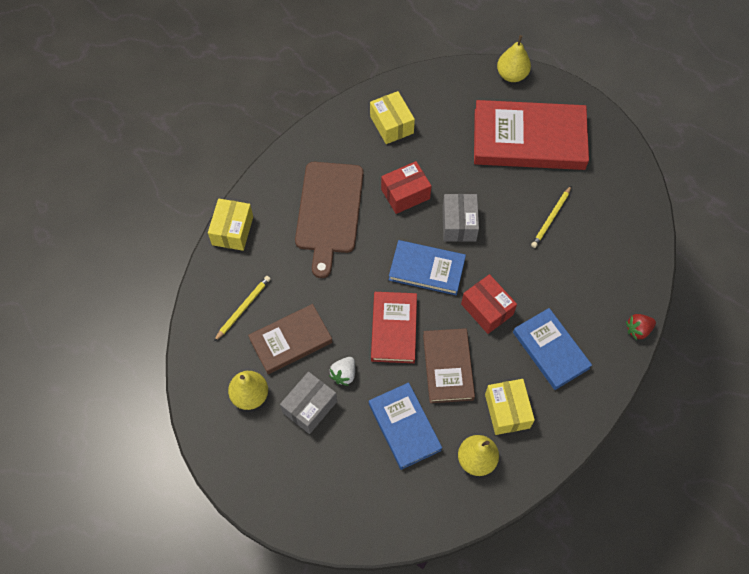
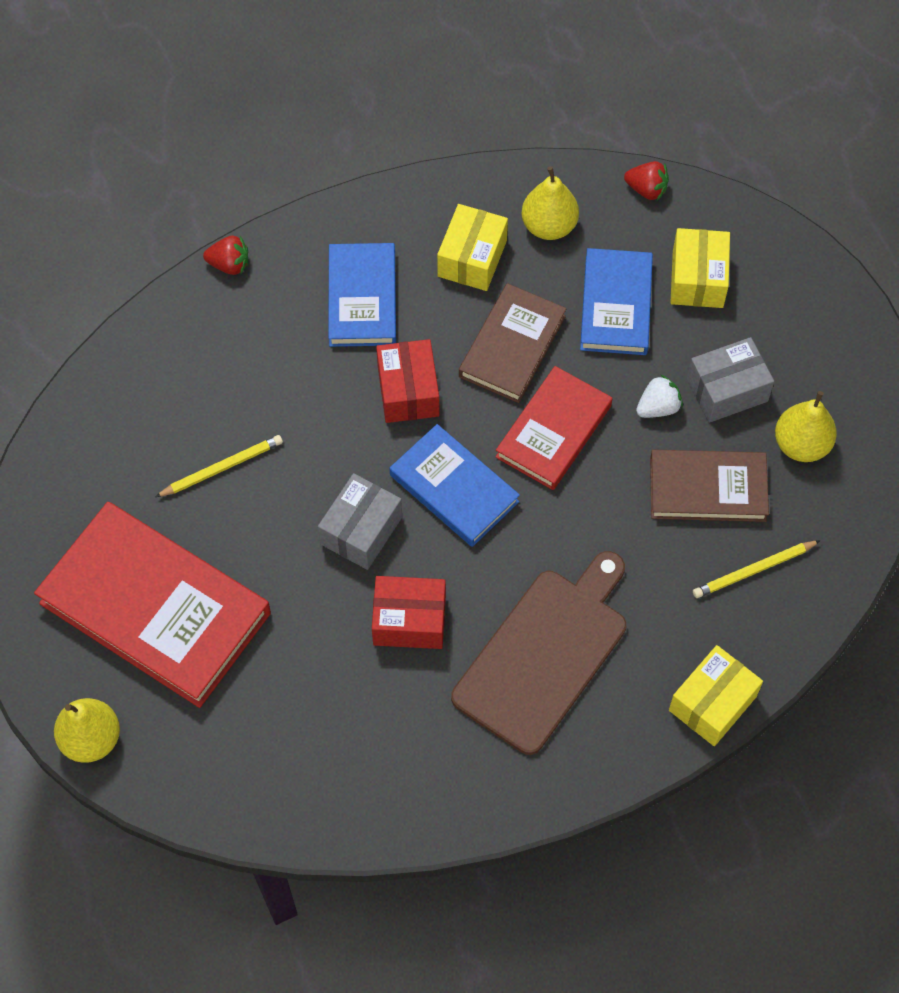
camera: 150 degrees left, 0 degrees up
(391, 125) = (352, 755): yellow box -> yellow box (697, 279)
(432, 522) = (646, 189): none -> red strawberry

